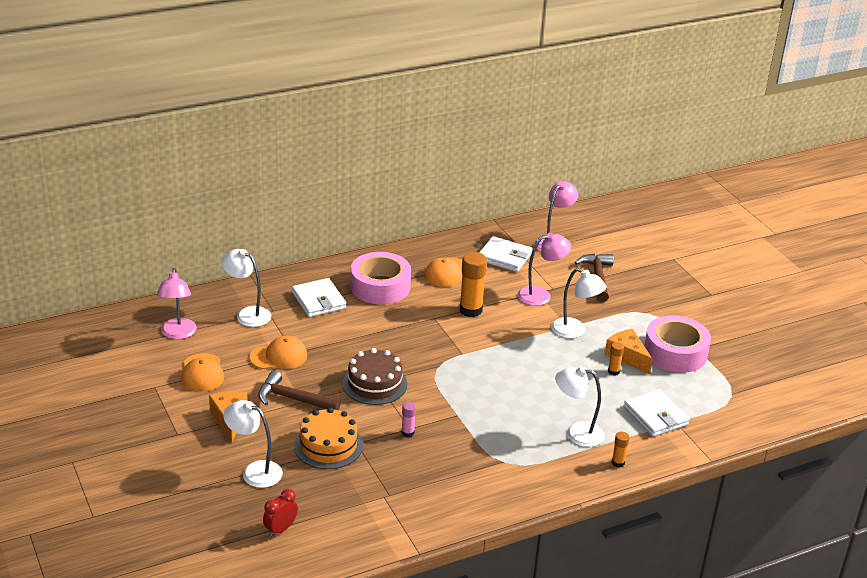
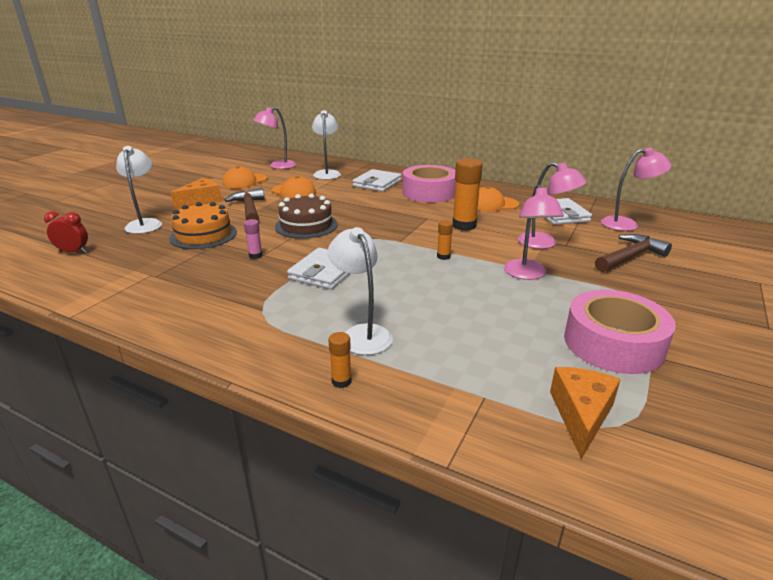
camera: 55 degrees right, 5 degrees down
(575, 331) = (527, 274): white lamp -> pink lamp
(613, 371) = (504, 317): orange glue stick -> orange glue stick (443, 256)
(627, 356) = (545, 315): orange cheese -> orange cheese (581, 415)
(655, 416) = (471, 375): white wallet -> white wallet (324, 272)

